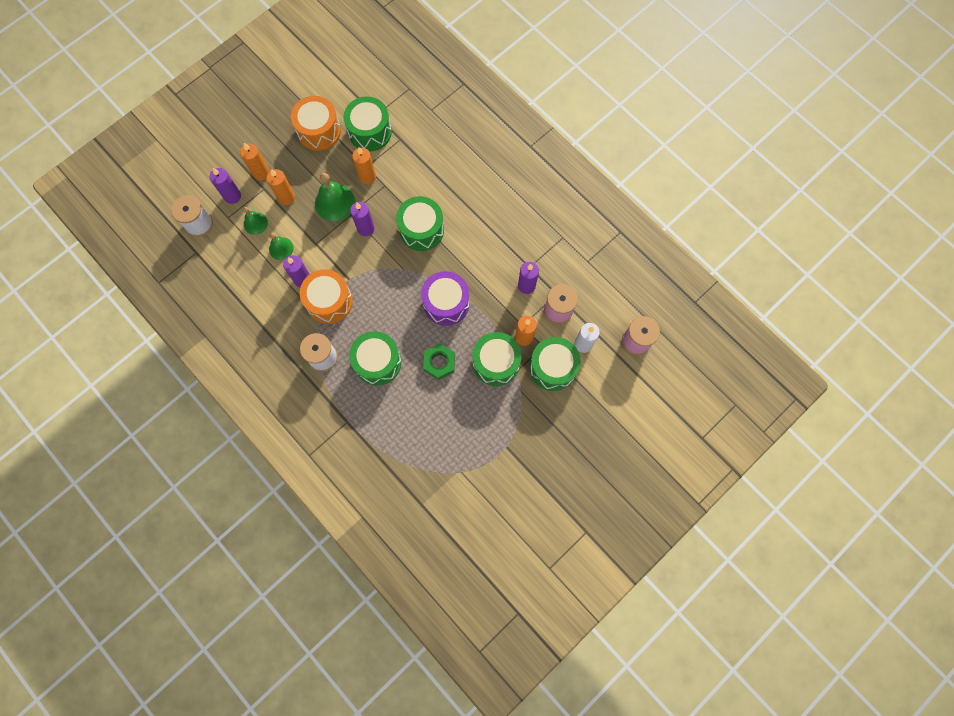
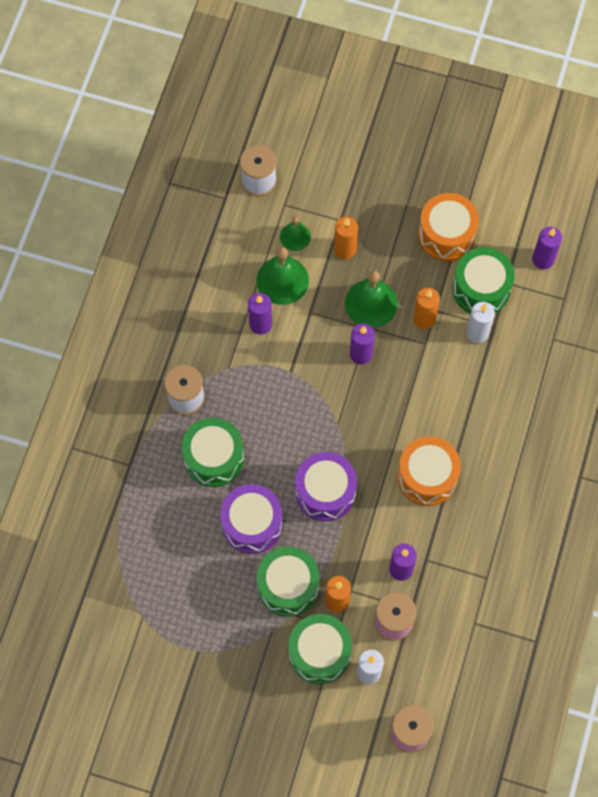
camera: 60 degrees right, 5 degrees down
(232, 196) = (311, 194): purple candle -> purple candle (543, 259)
(261, 173) = (357, 206): orange candle -> none
(281, 248) = (282, 280): green bell -> green bell, size x1.68
(329, 301) = (252, 366): orange drum -> orange drum (427, 476)
(398, 151) = (477, 333): none -> white candle
(421, 230) = (397, 415): green drum -> none
(439, 363) = (252, 524): green nut -> purple drum

